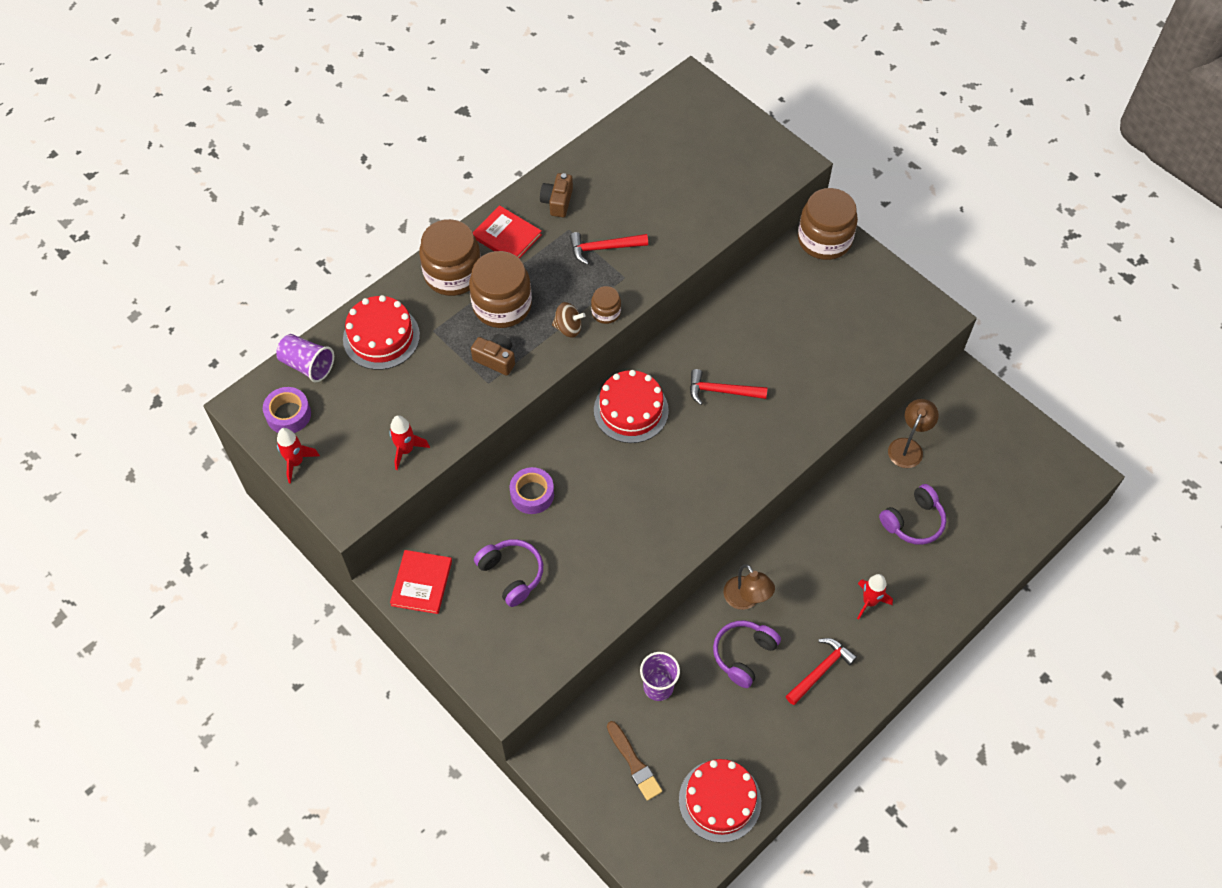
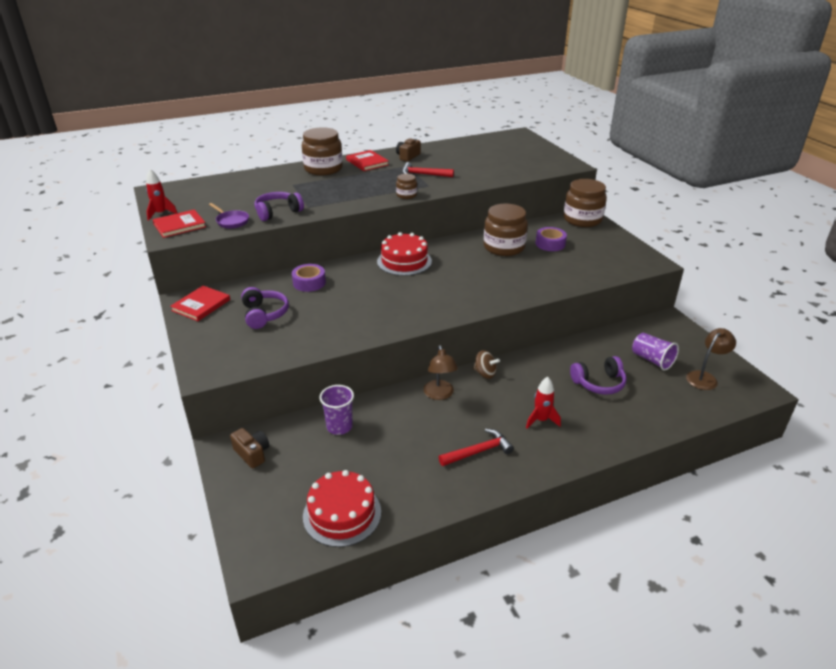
camera: 20 degrees right, 25 degrees down
(288, 414) = (176, 197): purple tape -> purple tape (550, 244)
(307, 365) = (207, 183): purple cup -> purple cup (652, 360)
(342, 481) = (179, 225): none -> red book
(381, 337) = (259, 181): red cake -> none
(406, 450) = (231, 221): red rocket -> purple pan
(496, 359) = (321, 200): brown camera -> brown camera (252, 453)
(502, 305) = (343, 183): brown jar -> brown jar (504, 247)
(568, 328) = (377, 196): brown spinning top -> brown spinning top (485, 373)
(634, 763) = (288, 467): brown brush -> none
(722, 391) = (473, 265): red hammer -> none
(744, 655) = (419, 425): purple headphones -> purple headphones (278, 212)
(908, 447) = (610, 343): brown lamp -> brown lamp (705, 377)

